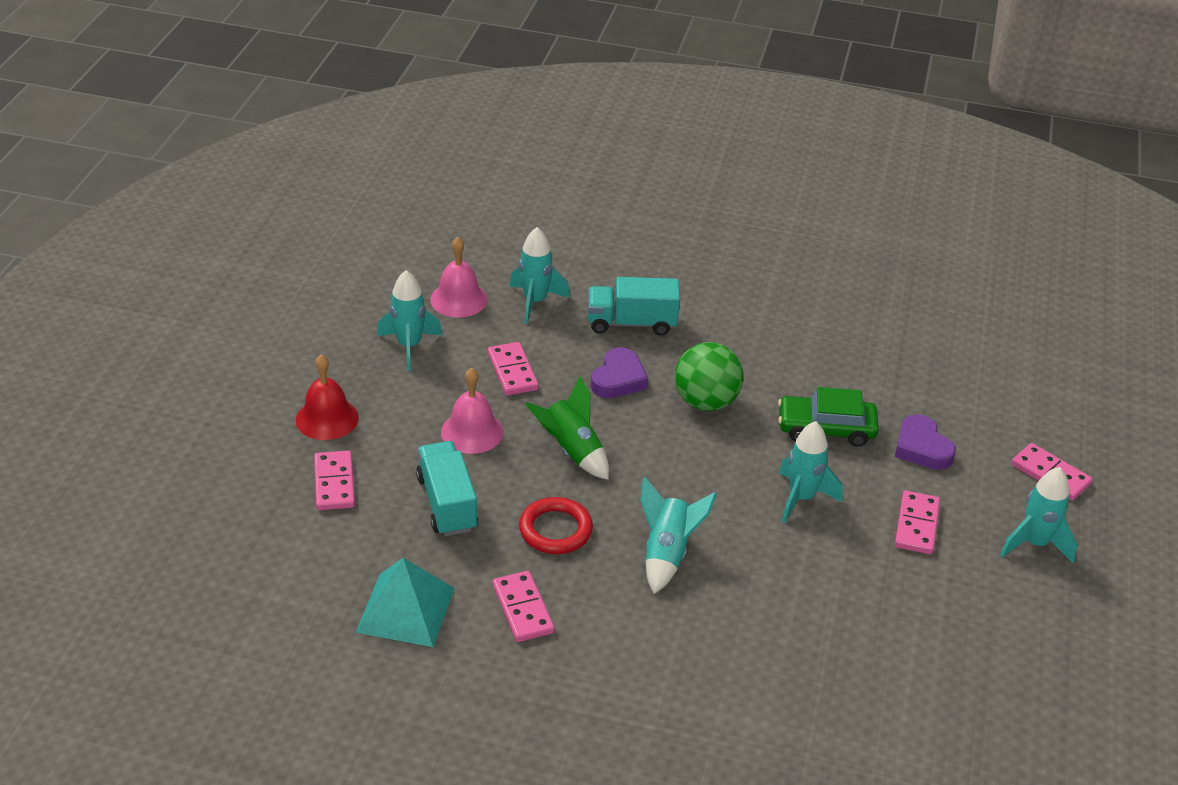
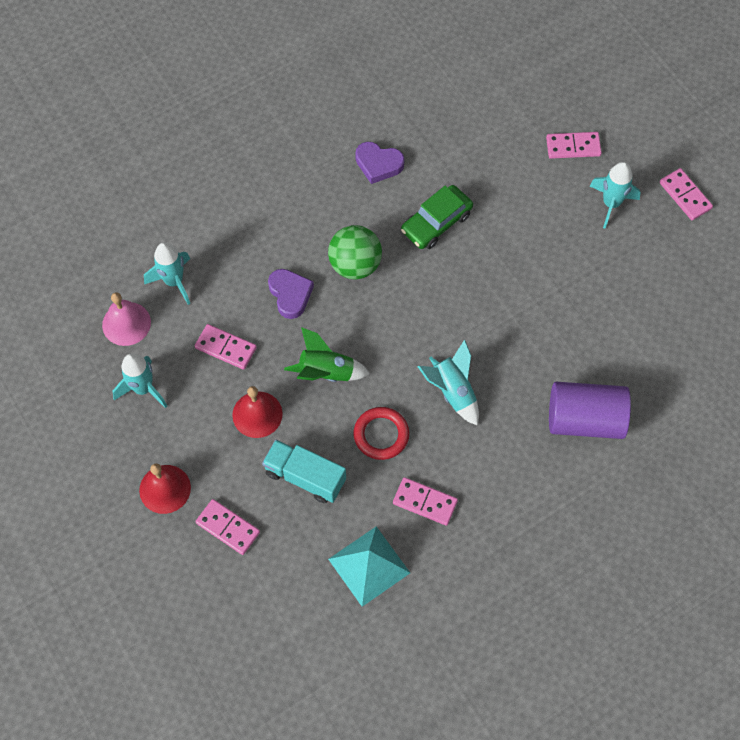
camera: 45 degrees left, 25 degrees up
(472, 432) = (257, 414): pink bell -> red bell
(631, 323) = (248, 244): turquoise truck -> none
(771, 681) = (585, 419): none -> purple cylinder
(801, 498) = (475, 285): turquoise rocket -> none
(916, 525) = (547, 247): pink domino -> pink domino (685, 196)
(922, 448) = (496, 189): purple heart -> purple heart (378, 164)

